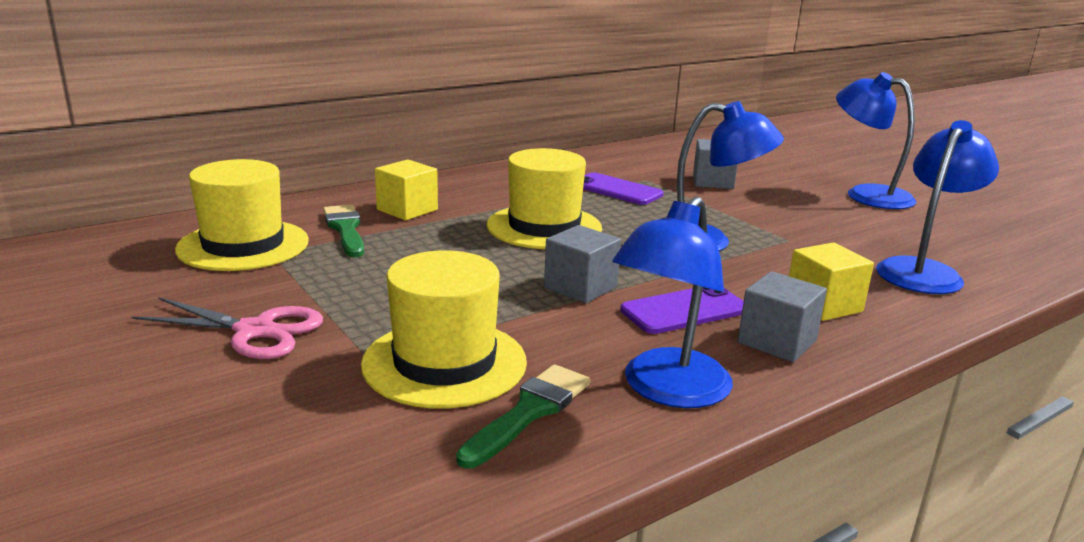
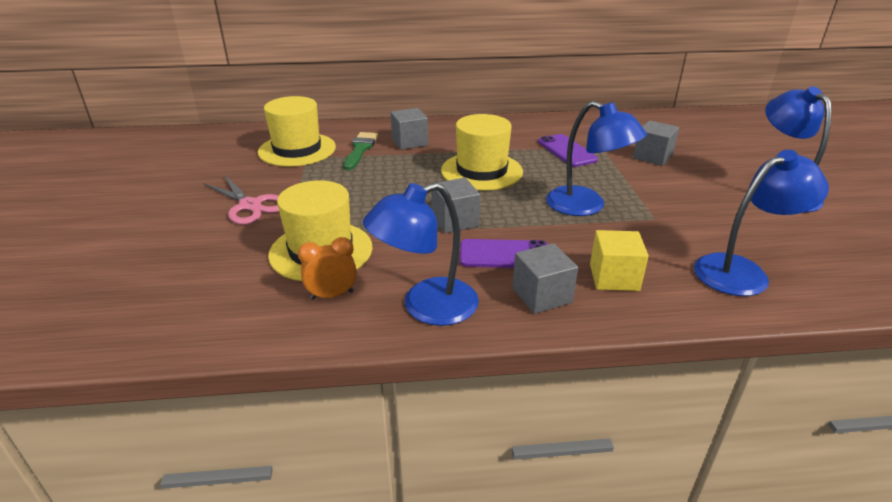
camera: 30 degrees right, 10 degrees up
(407, 210) = (409, 142): yellow cube -> grey cube
(529, 412) = (332, 295): green brush -> orange clock

